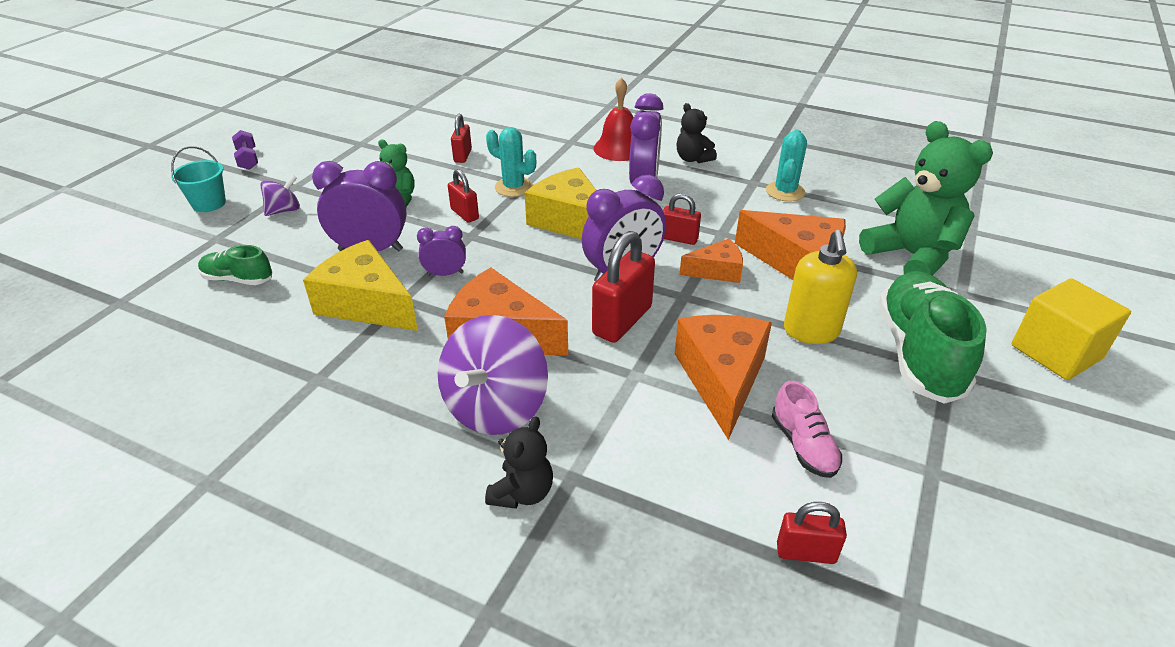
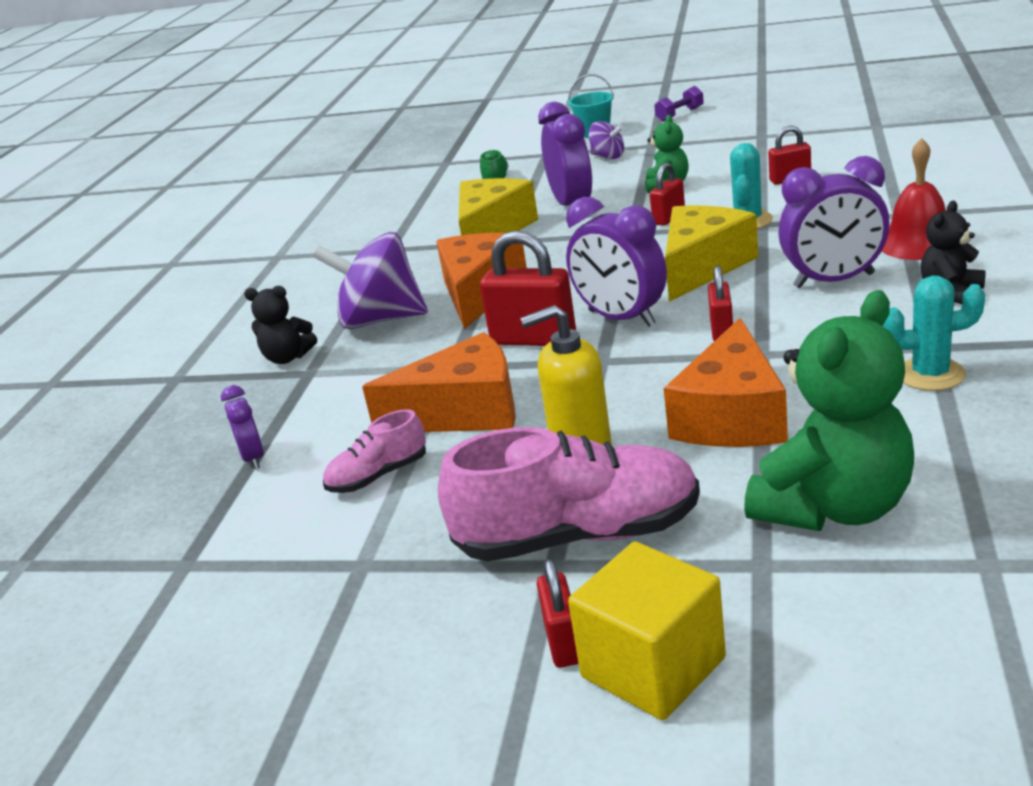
camera: 80 degrees right, 10 degrees down
(445, 274) = (557, 243): purple clock -> purple clock (253, 458)
(717, 271) = (667, 368): orange cheese -> none
(806, 553) = (241, 498): red padlock -> red padlock (563, 643)
(918, 353) = (578, 536): green shoe -> pink shoe

